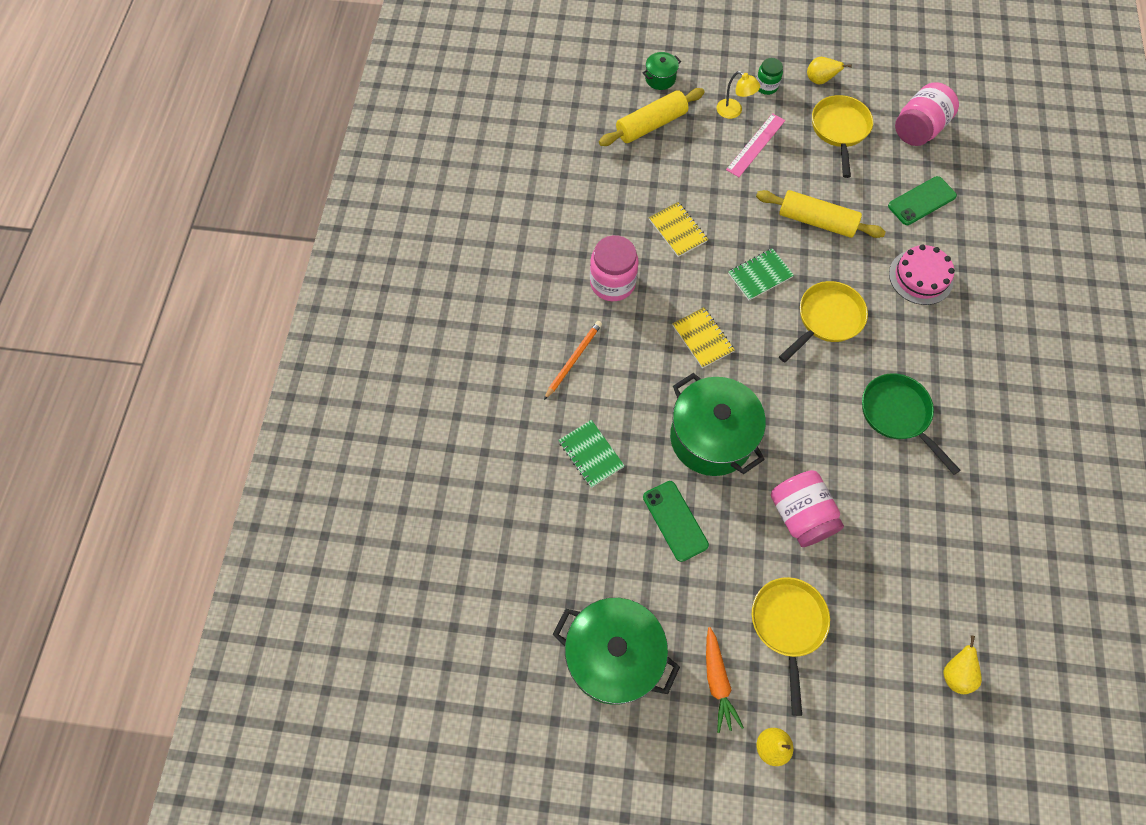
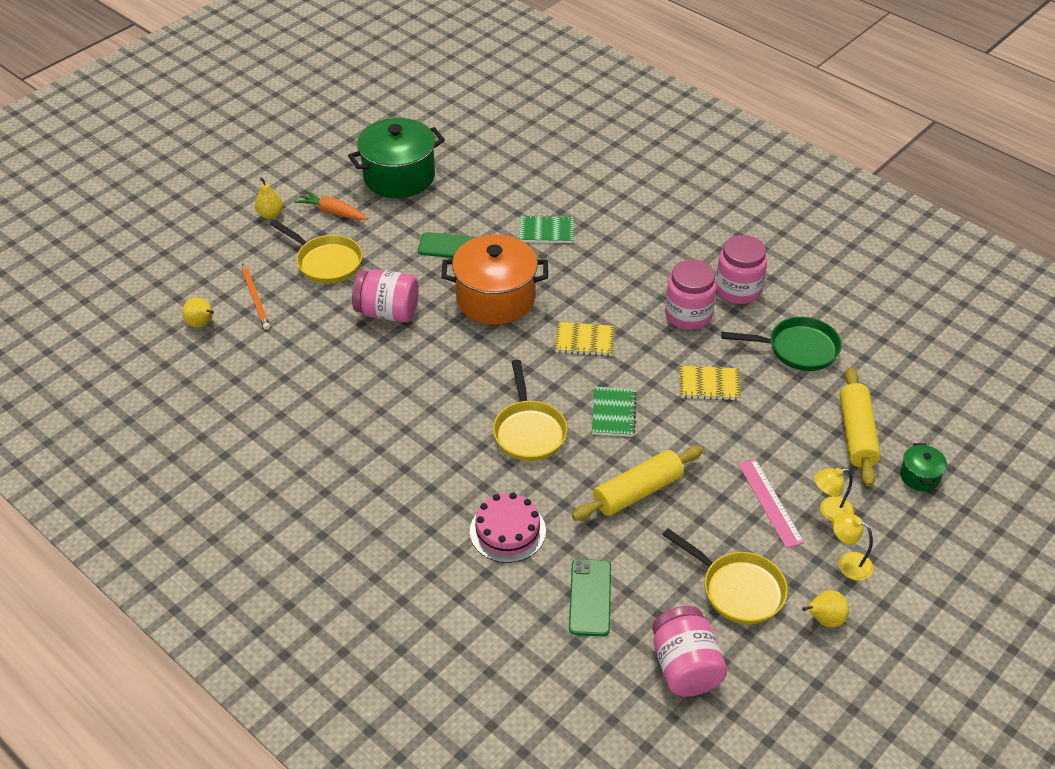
camera: 125 degrees right, 20 degrees down
(554, 264) = (738, 290): none -> pink jar
(573, 359) = (634, 258): orange pencil -> orange pencil (255, 298)
(711, 438) = (495, 298): green pot -> orange pot
(766, 86) = (848, 562): green jar -> yellow lamp
(897, 415) = (401, 420): green pan -> green pan (798, 349)

